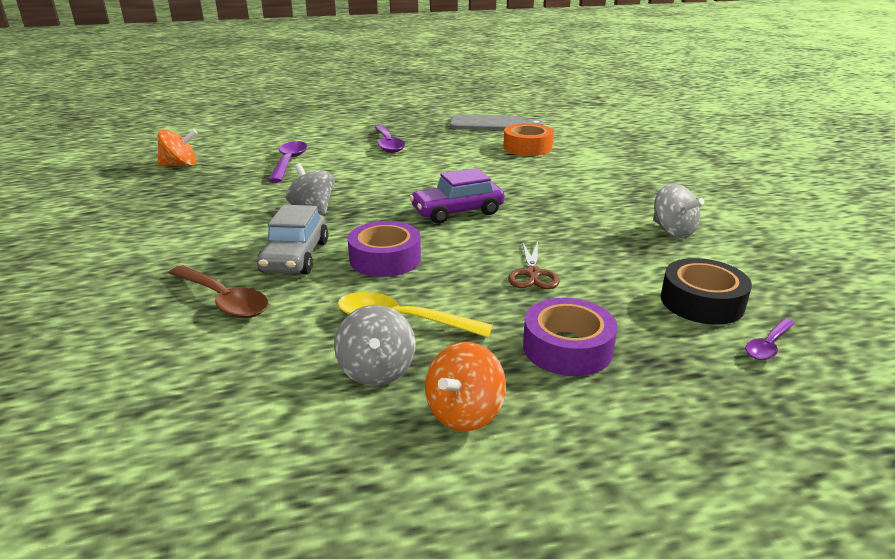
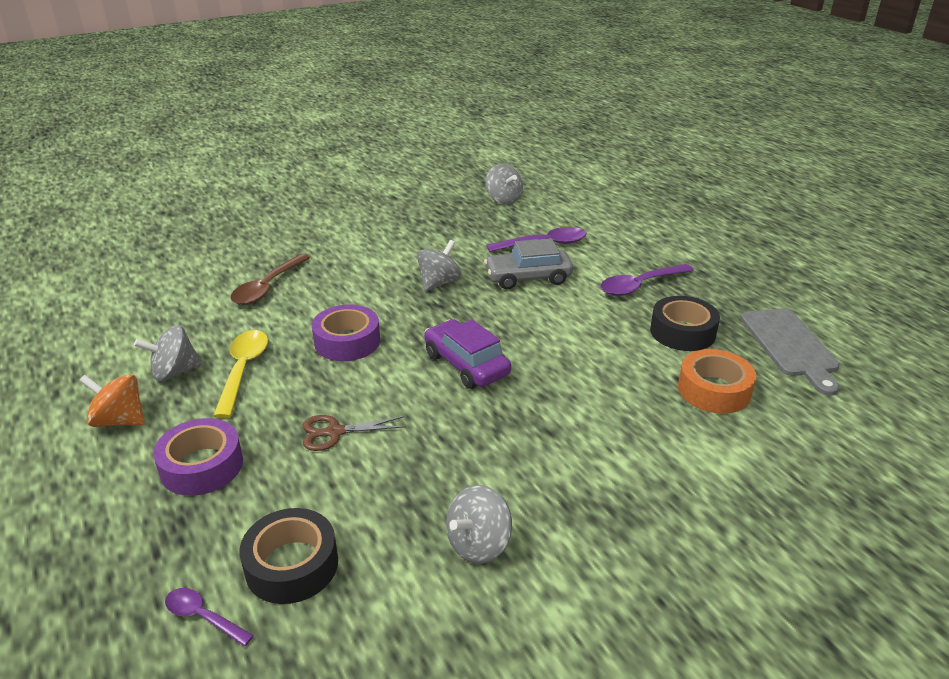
camera: 75 degrees right, 5 degrees up
(180, 165) = (503, 199): orange spinning top -> grey spinning top
(295, 257) = (340, 298): grey car -> grey car (528, 278)
(458, 143) = (682, 332): none -> black tape

